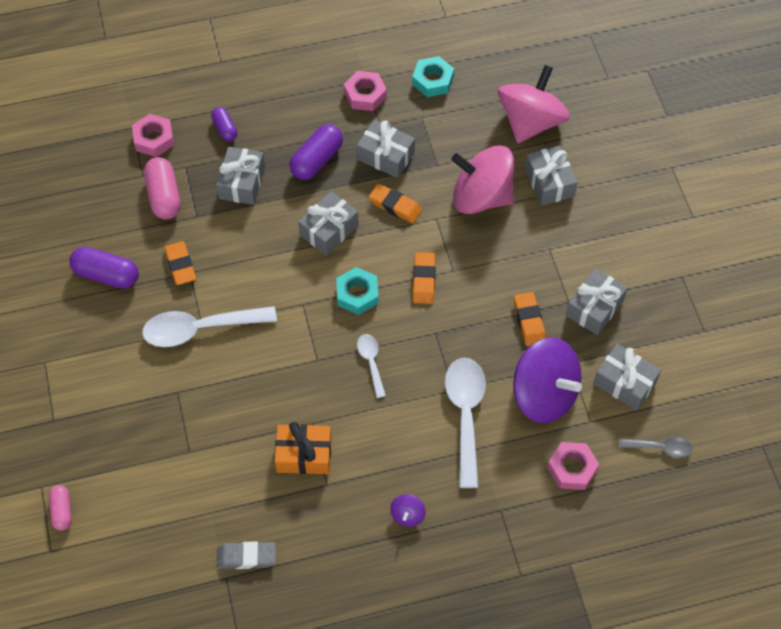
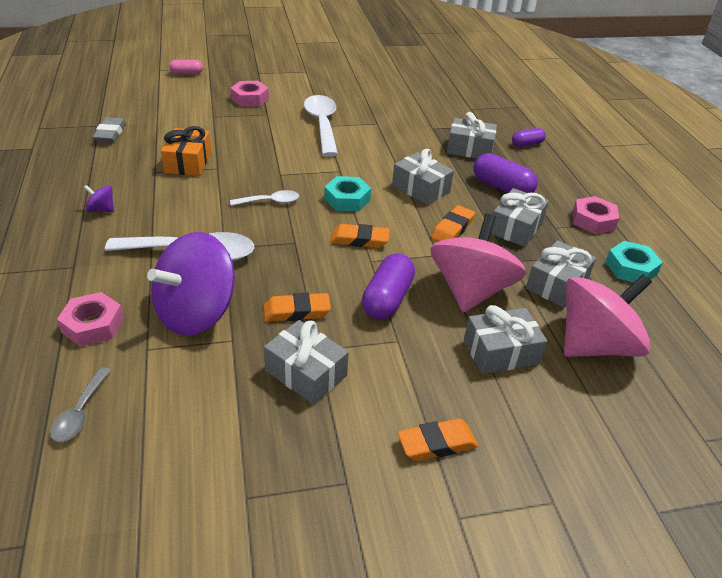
camera: 90 degrees right, 20 degrees down
(106, 275) = (376, 93): purple capsule -> purple capsule (387, 299)
(154, 139) = (508, 114): pink nut -> pink nut (250, 98)
(164, 196) = (451, 116): pink capsule -> none
(180, 265) = (384, 120): orange eraser -> orange eraser (437, 444)
(530, 122) = (594, 345): pink spinning top -> pink spinning top turned 60 degrees counterclockwise
(624, 383) = (188, 388): grey gift -> grey gift (557, 284)

